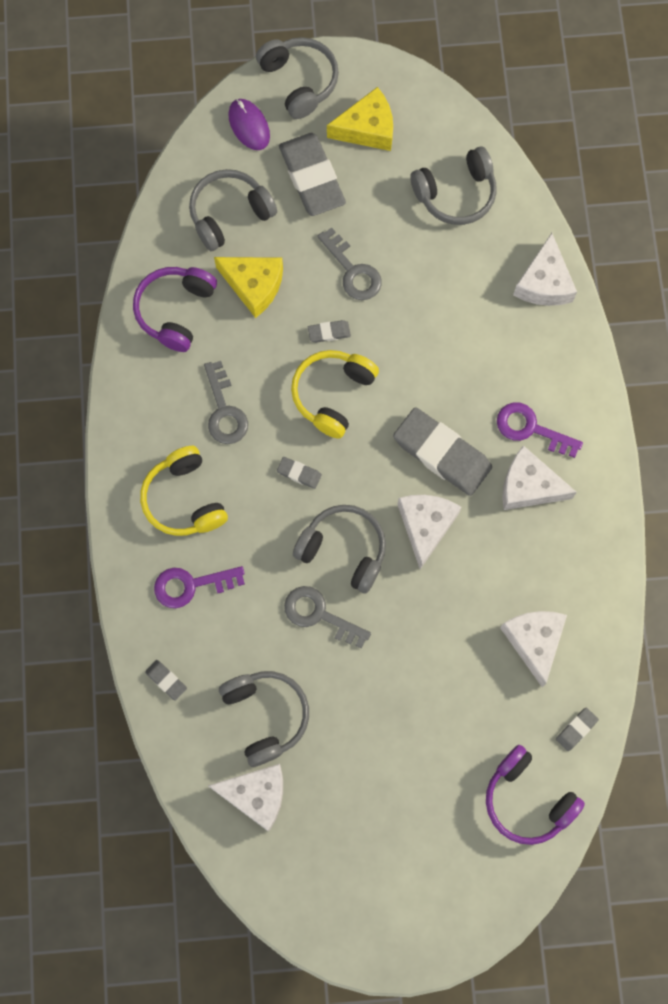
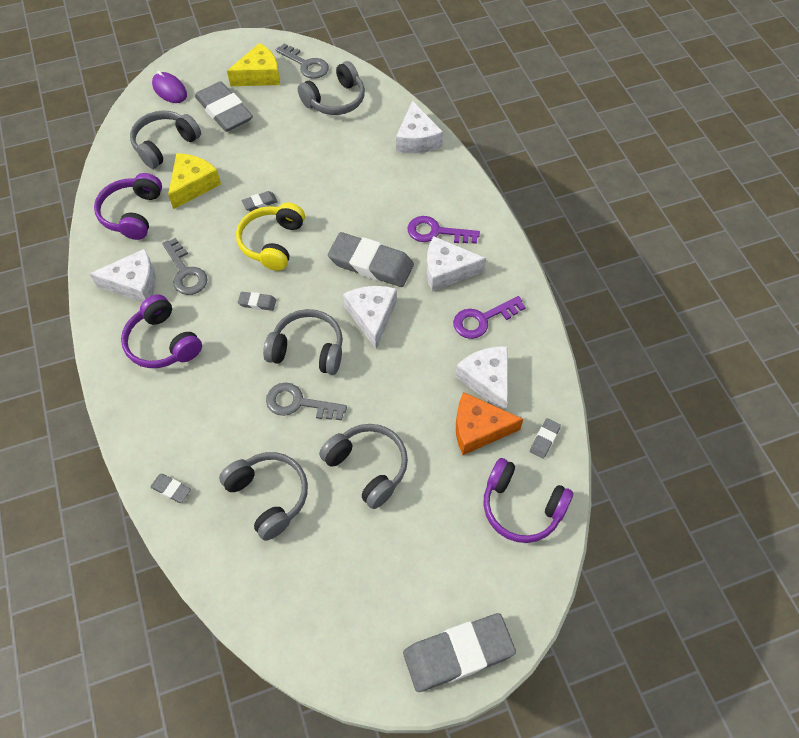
camera: 15 degrees left, 15 degrees down
(184, 499) = (163, 343): yellow headphones -> purple headphones
(191, 585) = (181, 406): purple key -> purple key (482, 319)
(254, 286) = (193, 185): yellow cheese -> yellow cheese turned 75 degrees counterclockwise
(256, 795) = (274, 568): white cheese -> white cheese (134, 284)
(299, 81) = (202, 58): grey headphones -> grey headphones (368, 467)
(352, 271) = (269, 161): grey key -> grey key (306, 65)
(418, 932) = (458, 653): none -> grey eraser
(508, 698) = (478, 429): none -> orange cheese

